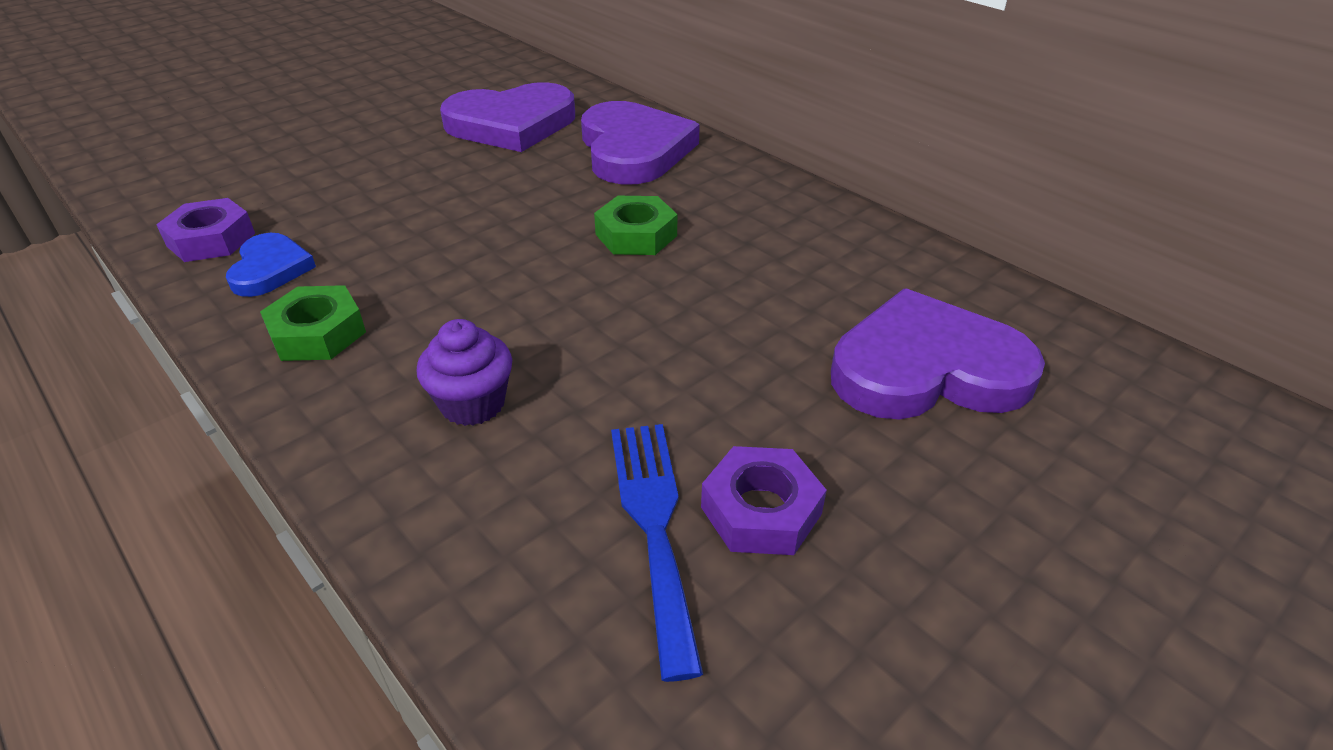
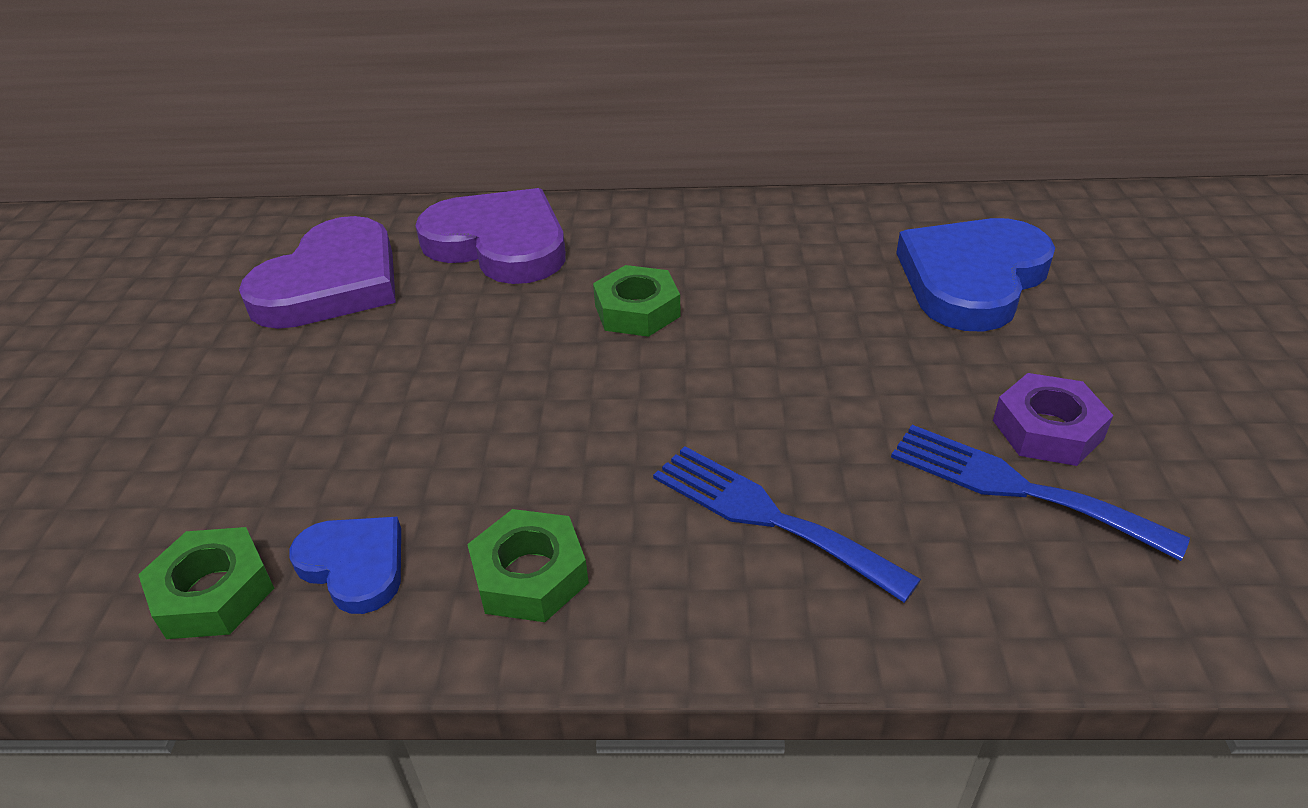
camera: 45 degrees left, 0 degrees up
(211, 239) = (213, 592): purple nut -> green nut
(473, 404) = (768, 517): purple cupcake -> blue fork
(927, 368) = (972, 279): purple heart -> blue heart

